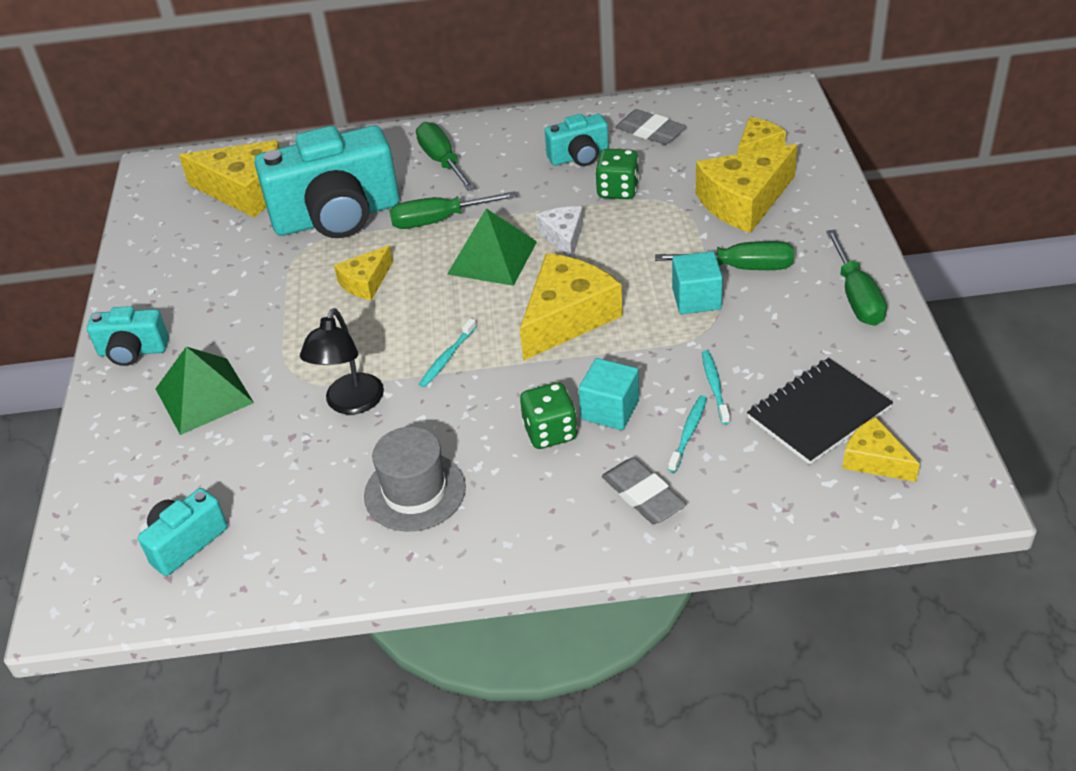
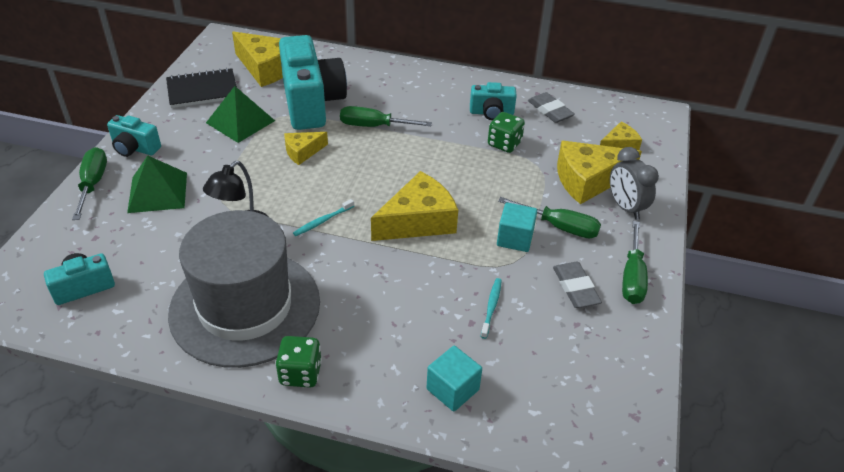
camera: 15 degrees right, 0 degrees up
(337, 217) = (311, 103): turquoise camera -> turquoise camera turned 105 degrees counterclockwise
(415, 491) = (245, 307): grey hat -> grey hat, size x1.98
(442, 161) = (400, 87): green screwdriver -> green screwdriver (93, 184)
(492, 257) = (393, 162): green pyramid -> green pyramid (240, 121)
(550, 432) = (358, 298): green dice -> green dice (300, 373)
(563, 237) = (449, 164): white cheese -> none
(610, 410) = (408, 297): turquoise cube -> turquoise cube (452, 389)
(643, 495) = (394, 369): grey eraser -> grey eraser (575, 288)
(688, 432) = (453, 334): turquoise toothbrush -> none
(805, 219) = (625, 207): none -> grey clock
(818, 413) = (555, 355): black notebook -> black notebook (202, 90)
(874, 460) = (577, 408): yellow cheese -> none

